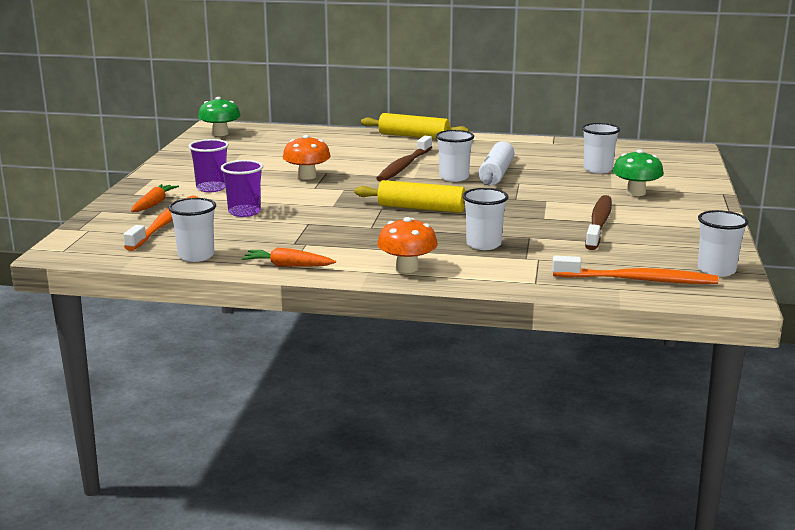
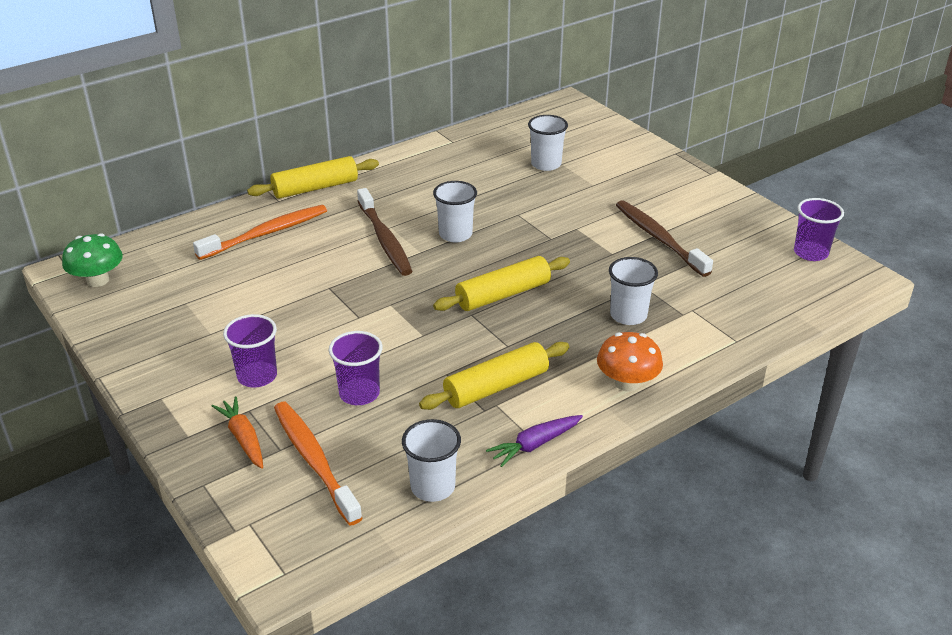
camera: 45 degrees left, 15 degrees up
(287, 266) = (535, 445): orange carrot -> purple carrot
(307, 176) = (321, 304): orange mushroom -> none
(323, 238) = (496, 387): none -> yellow rolling pin
(496, 174) = (480, 210): white rolling pin -> none
(636, 193) = (620, 183): green mushroom -> none
(638, 280) = (788, 294): orange toothbrush -> orange toothbrush (266, 233)
(716, 270) = (810, 253): white cup -> purple cup

